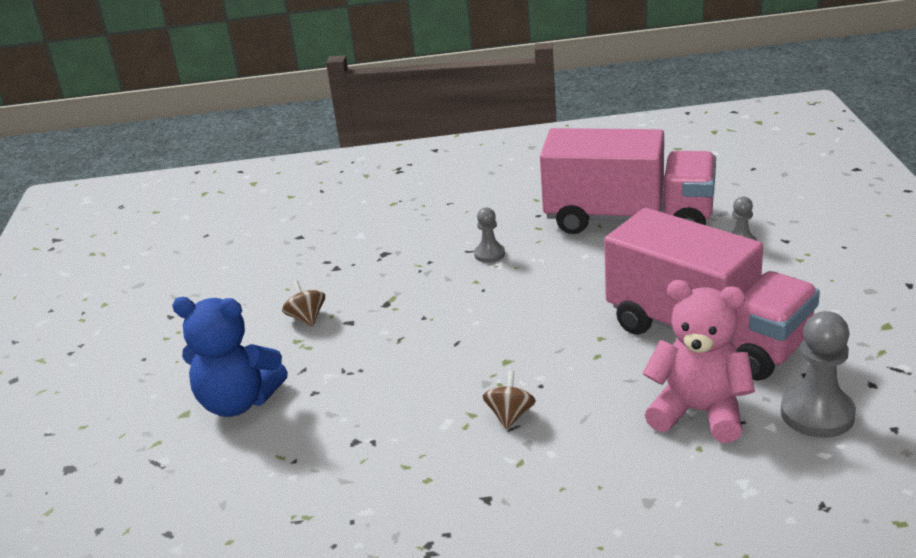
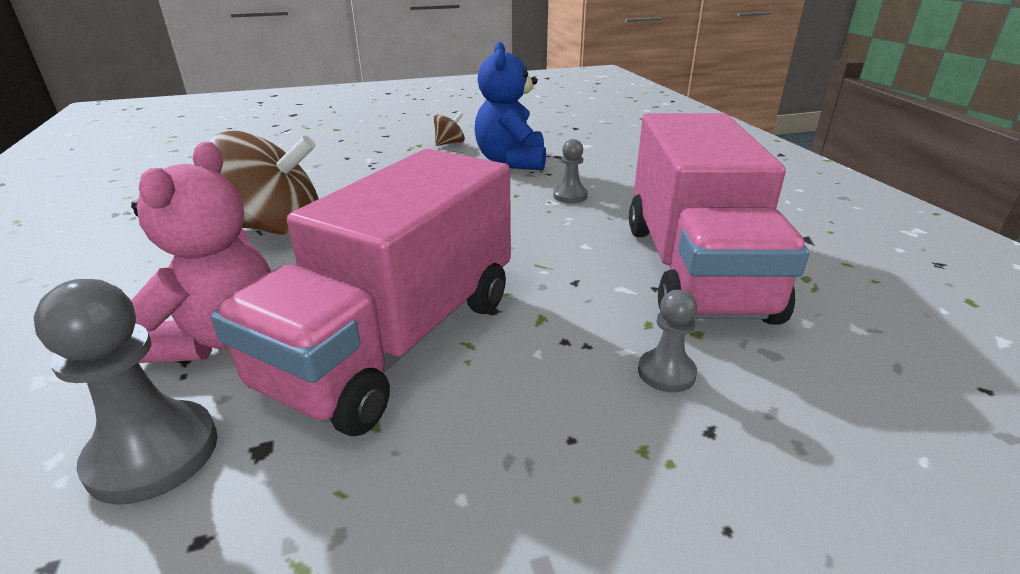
camera: 75 degrees right, 0 degrees up
(238, 402) = (342, 139): blue teddy bear -> blue teddy bear (511, 161)
(510, 415) = (277, 228): brown spinning top -> brown spinning top, size x2.29

